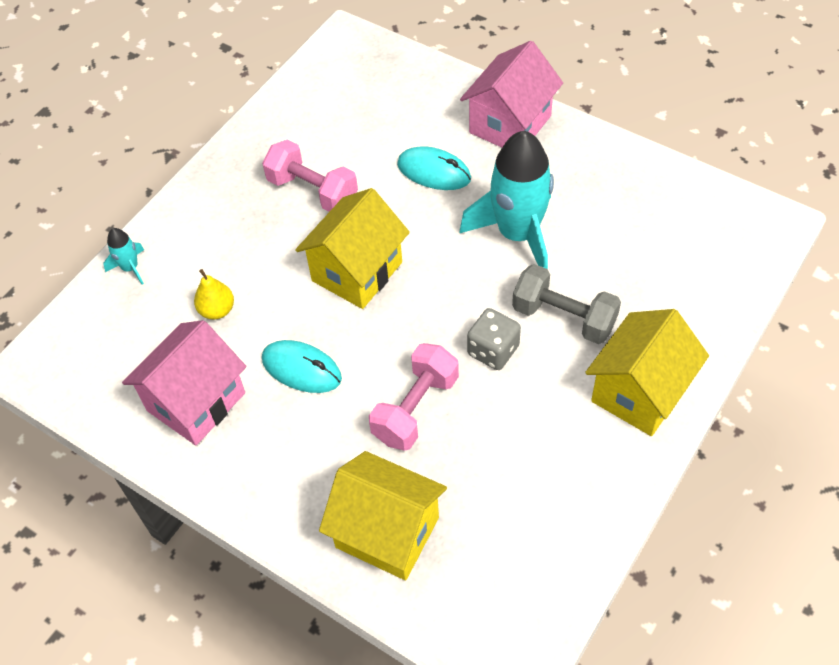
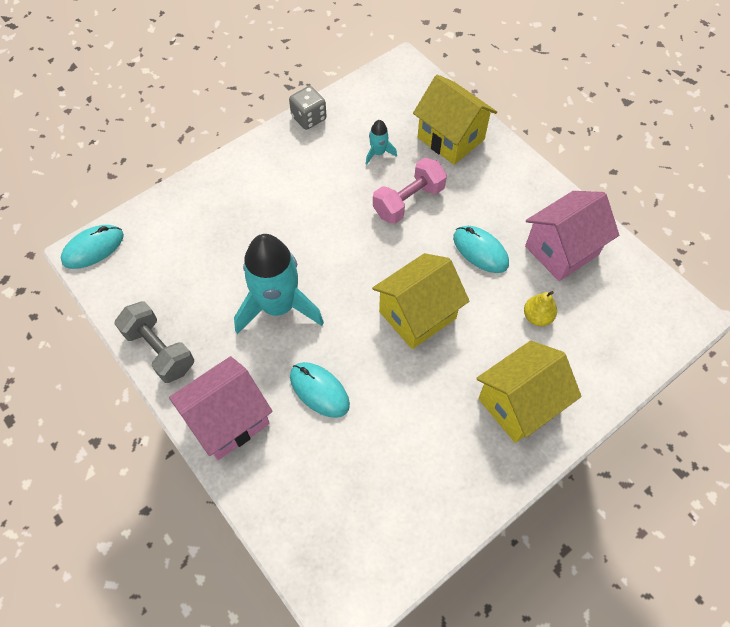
camera: 165 degrees left, 5 degrees up
(130, 268) = (608, 380): turquoise rocket -> turquoise rocket (378, 153)
(313, 191) = (433, 407): pink dumbbell -> none
(493, 350) = (340, 223): grey dice -> grey dice (309, 118)
(564, 317) = (279, 231): grey dumbbell -> grey dumbbell (159, 350)
(639, 392) = (258, 169): yellow house -> yellow house (519, 404)
(768, 230) = (93, 248): none -> turquoise mouse

